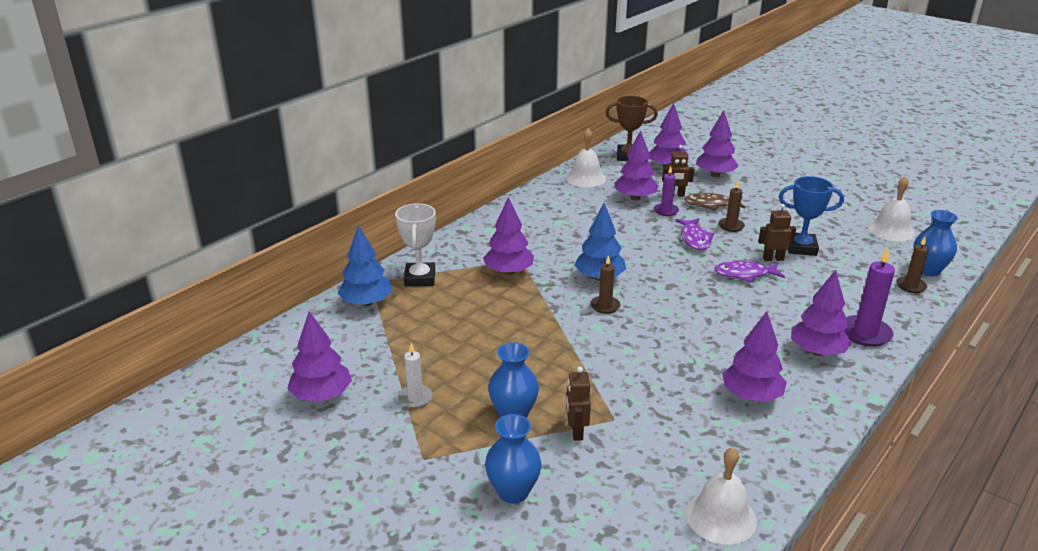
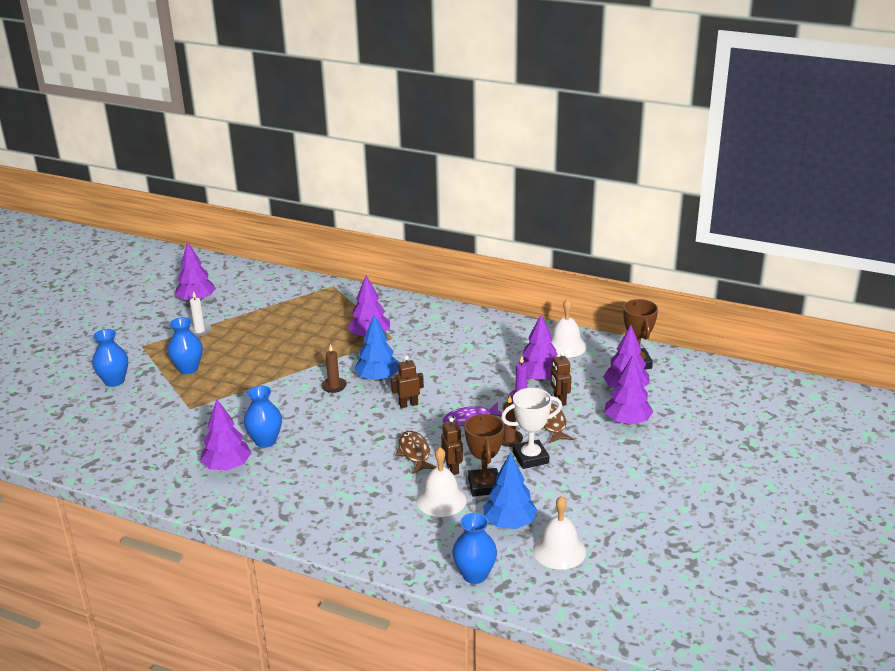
camera: 75 degrees right, 0 degrees up
(366, 303) = (305, 290): blue tree -> blue tree (509, 523)
(420, 278) = (345, 302): white trophy -> white trophy (530, 458)
(576, 432) = (174, 395): brown robot -> brown robot (408, 404)
(704, 363) = (265, 441): none -> blue vase
(720, 517) = (95, 460): white bell -> white bell (441, 500)
(744, 274) = (414, 453): purple fish -> brown fish
(801, 248) = (484, 486): blue trophy -> brown trophy
(817, 351) = (297, 498): purple tree -> none
(865, 333) = (334, 527): purple candle -> none
(910, 286) = (434, 560): brown candle -> none

